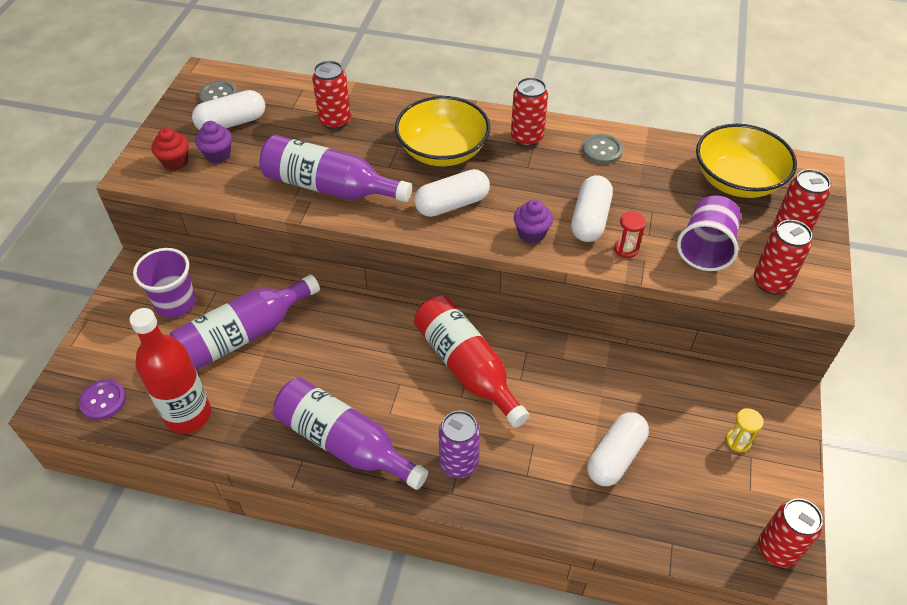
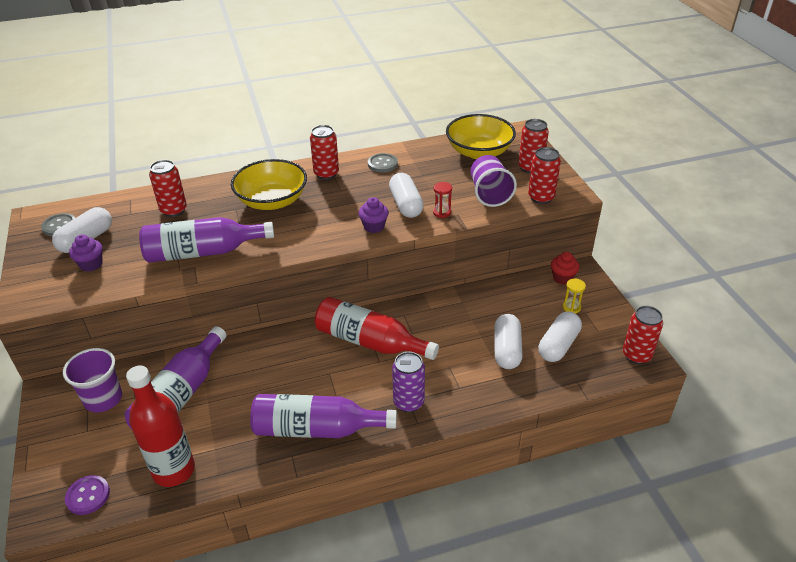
camera: 30 degrees left, 10 degrees down
(175, 162) = (56, 282): red cupcake -> red cupcake (562, 278)
(452, 204) = (304, 230): white capsule -> white capsule (558, 345)

